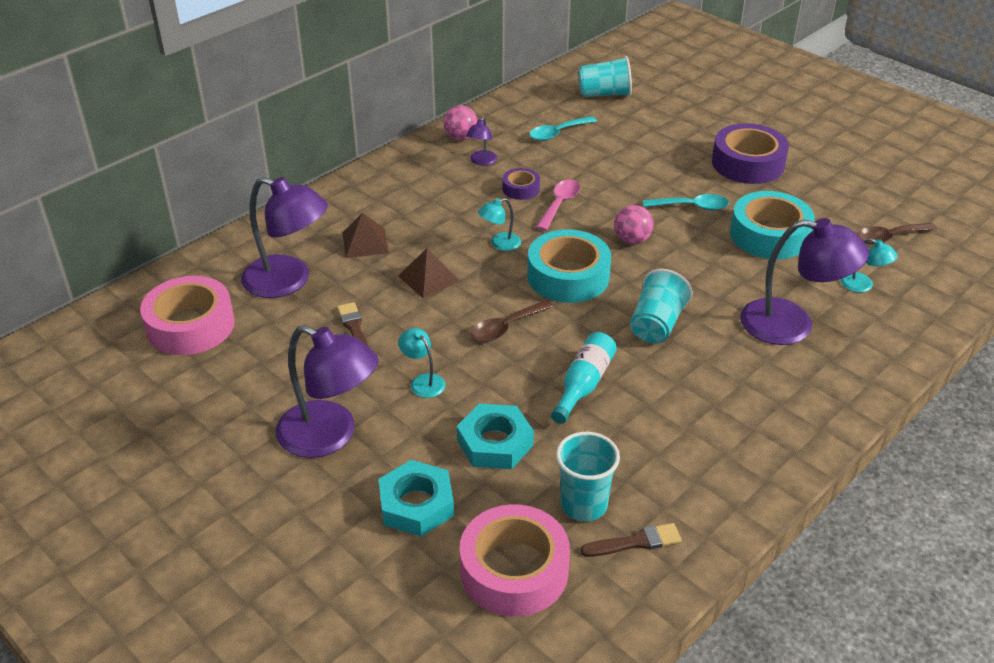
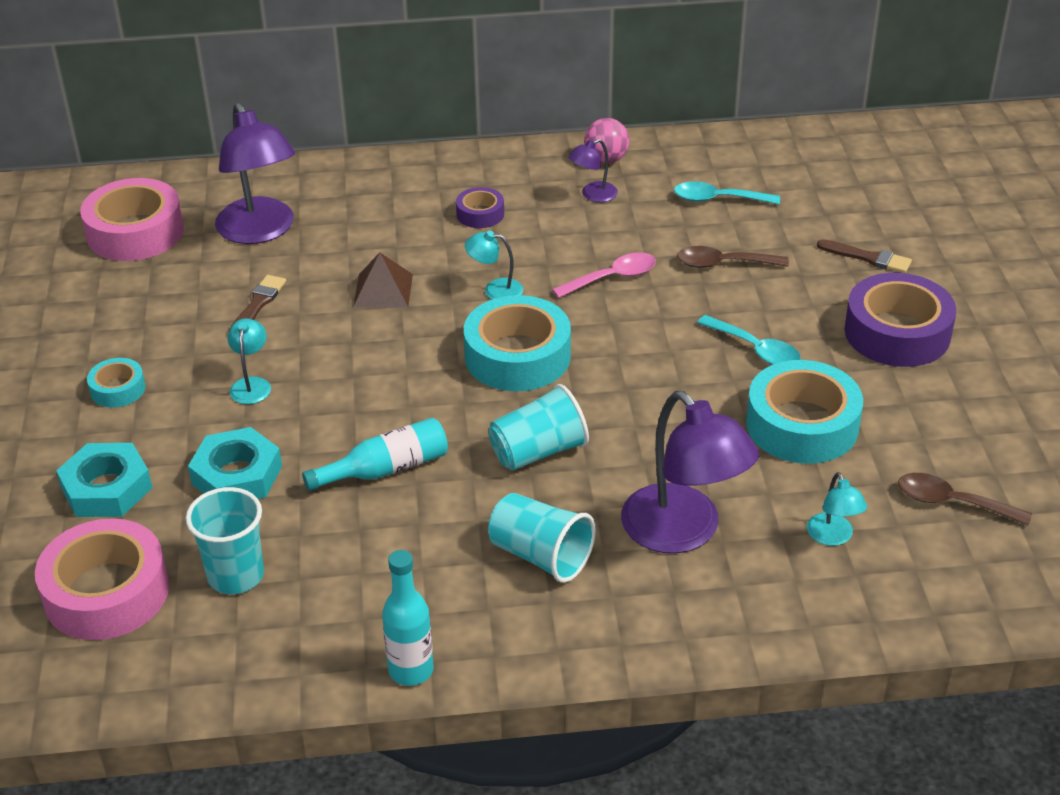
camera: 40 degrees right, 0 degrees up
(330, 436) = (118, 389): purple lamp -> turquoise tape
(365, 242) = (372, 227): brown pyramid -> none
(506, 327) = (390, 375): brown spoon -> brown spoon (723, 264)
(521, 189) = (594, 242): purple tape -> purple tape (480, 214)
(604, 94) = (835, 177): turquoise cup -> turquoise cup (540, 556)
(632, 240) = (636, 353): pink ball -> none
(635, 542) = (233, 636): brown brush -> brown brush (868, 258)
(763, 491) = (411, 670): none -> turquoise bottle

